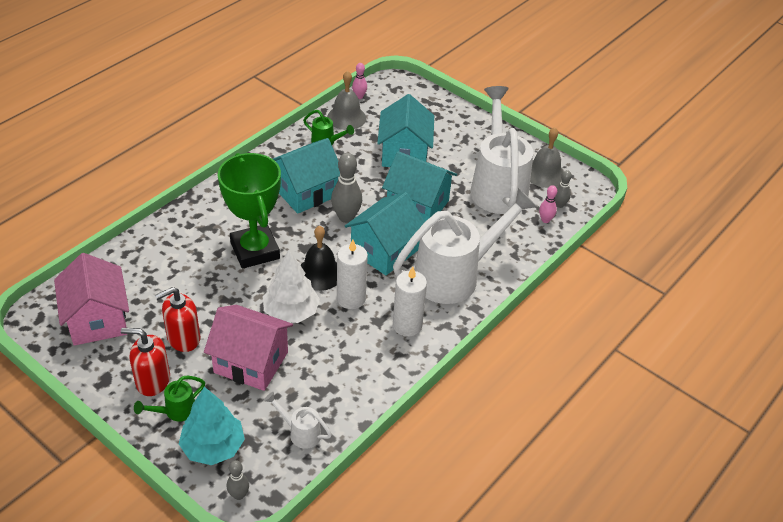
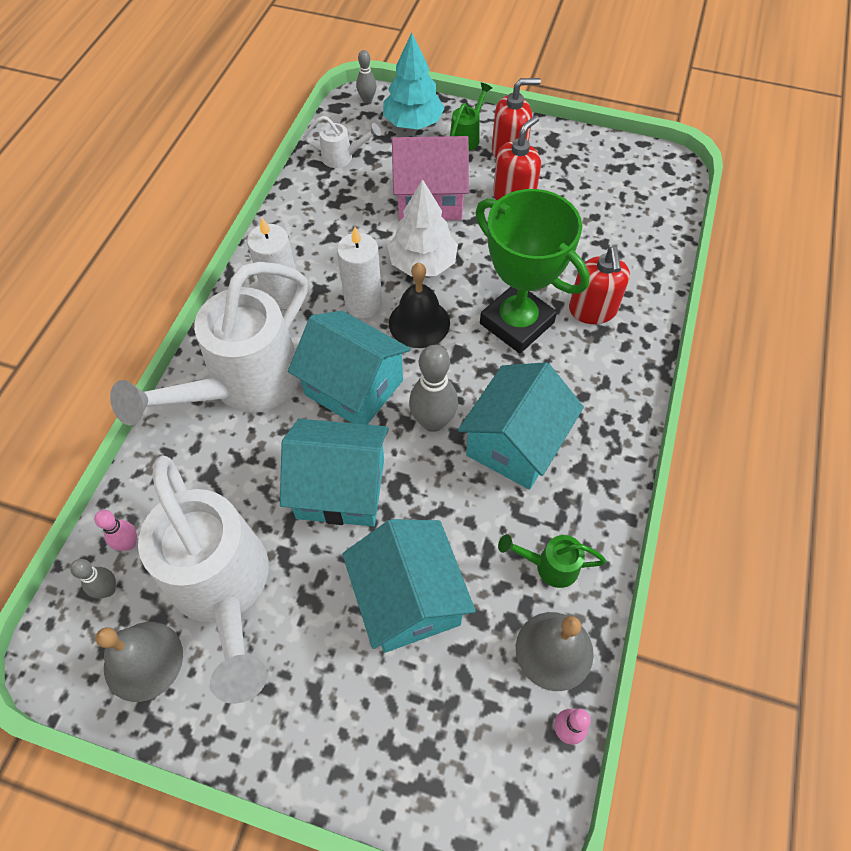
camera: 160 degrees right, 15 degrees up
(97, 320) = (612, 185): pink house -> none
(199, 240) = (592, 310): none -> red soap dispenser
(384, 251) = (354, 387): turquoise house -> turquoise house turned 75 degrees counterclockwise

